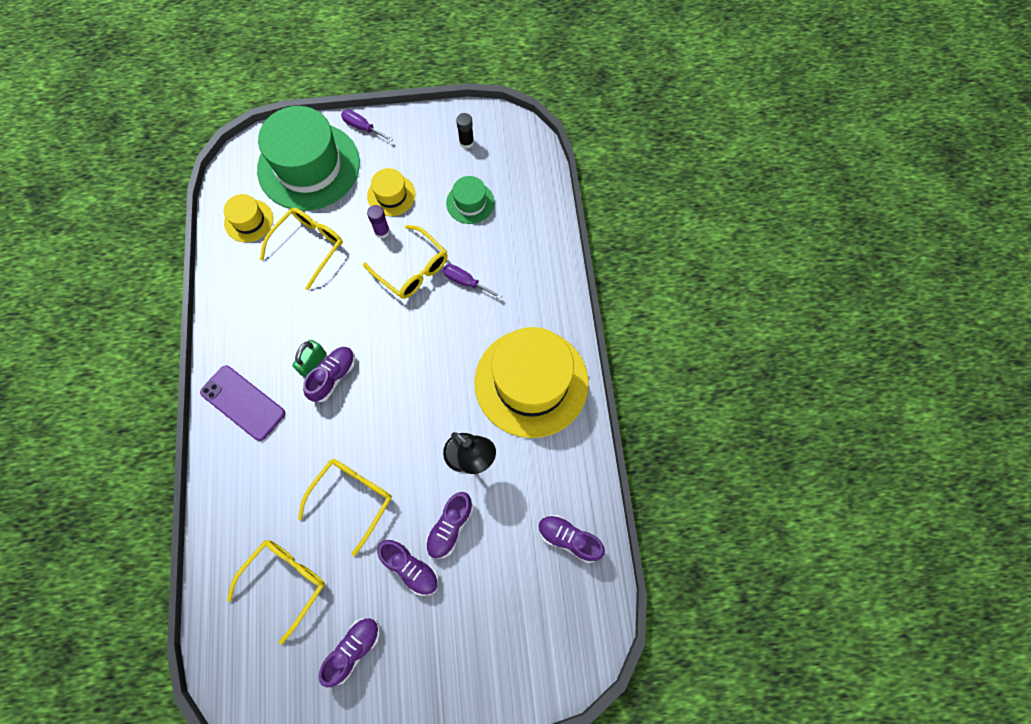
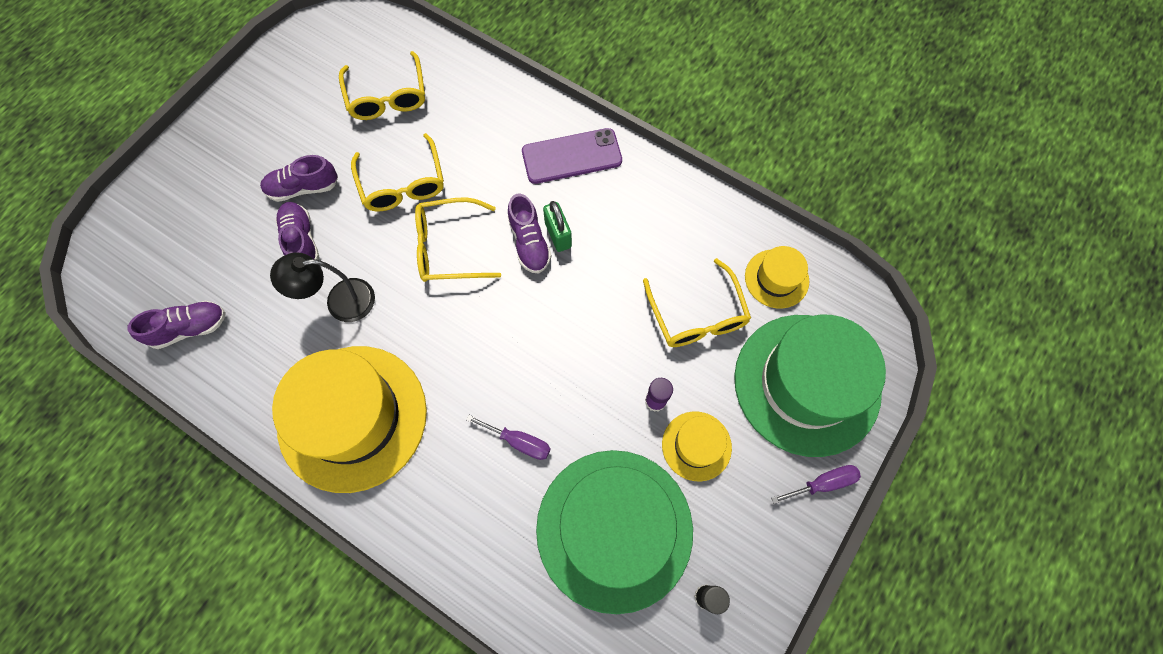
camera: 130 degrees right, 0 degrees up
(353, 650) = (290, 109): purple shoe -> none
(412, 269) = (582, 398): yellow glasses -> yellow glasses (449, 247)
(465, 282) = (519, 442): purple screwdriver -> purple screwdriver turned 45 degrees clockwise
(470, 203) = (614, 529): green hat -> green hat, size x2.15

